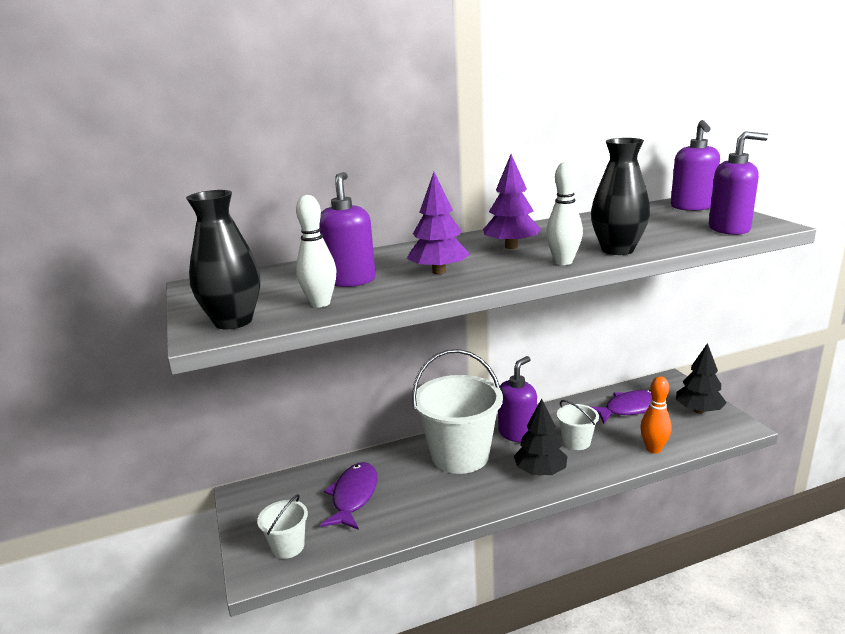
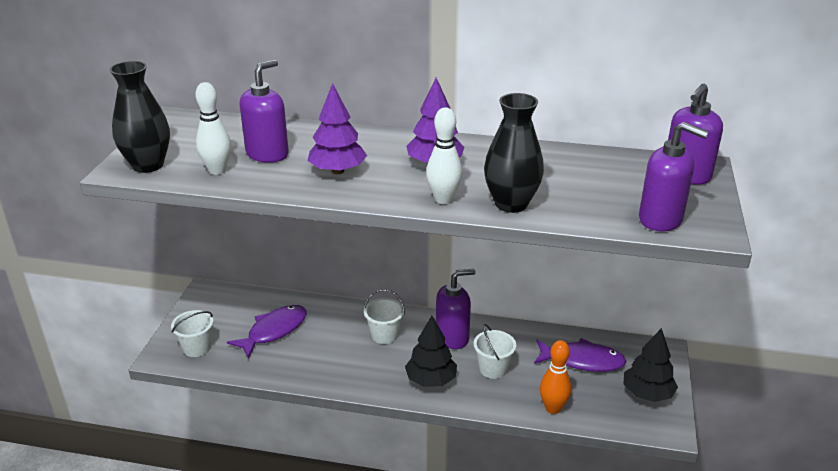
camera: 30 degrees right, 10 degrees up
(460, 456) = (384, 335): white bucket -> white bucket, size x0.48

